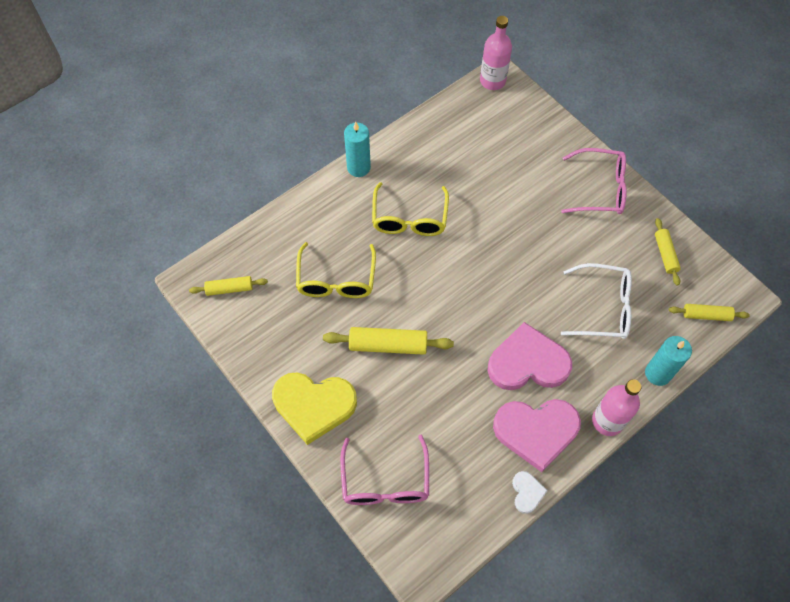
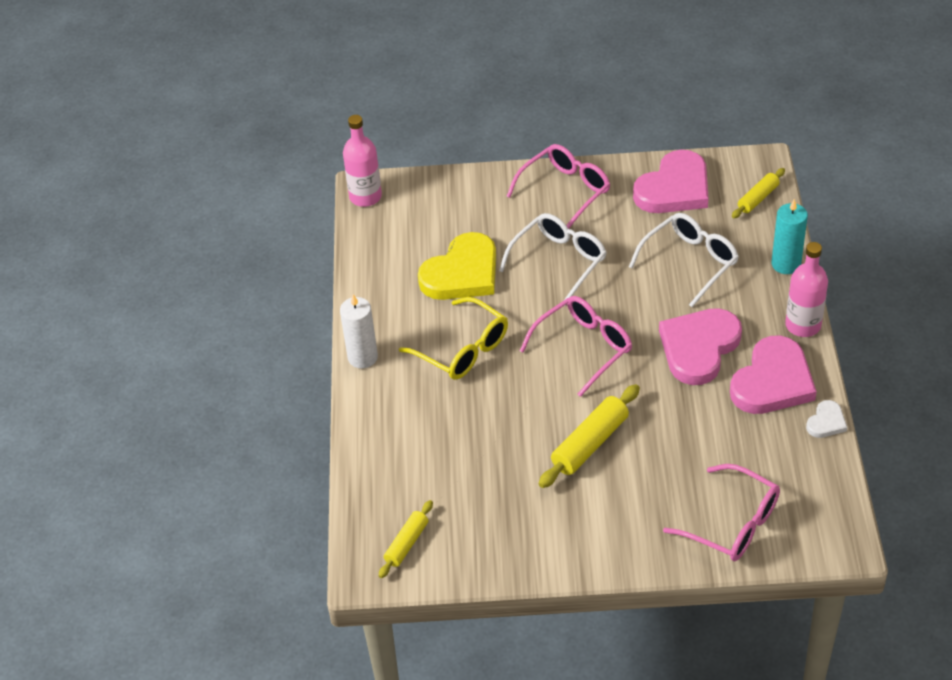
camera: 50 degrees left, 15 degrees down
(314, 405) = (605, 539): yellow heart -> yellow heart (462, 273)
(336, 280) = (479, 446): yellow glasses -> none
(358, 167) = (362, 357): turquoise candle -> white candle
(468, 289) = (584, 347): none -> pink glasses
(527, 492) = (826, 422): white heart -> white heart turned 90 degrees clockwise
(533, 226) = (559, 261): none -> white glasses
(665, 254) = (674, 188): yellow rolling pin -> pink heart

